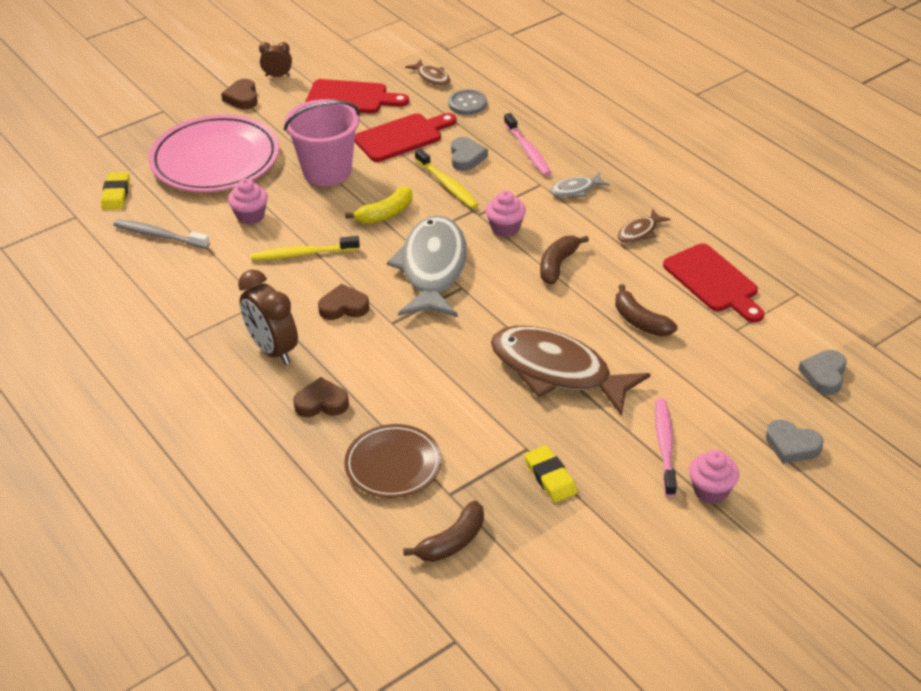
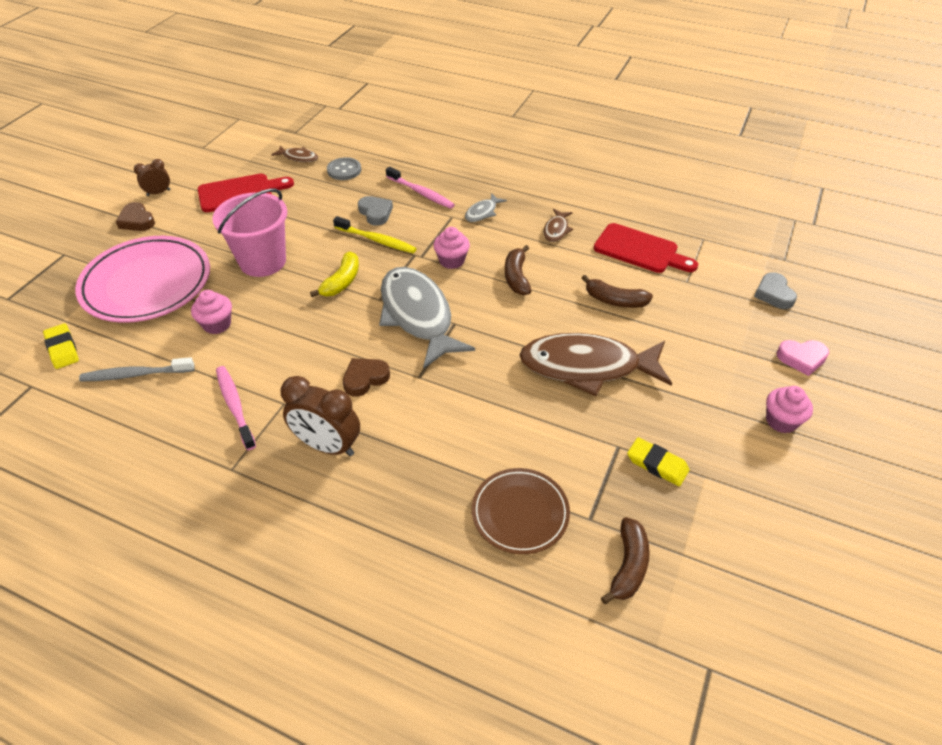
camera: 30 degrees left, 5 degrees up
(303, 254) = (292, 343): yellow toothbrush -> none
(321, 403) = (411, 480): brown heart -> none
(402, 137) = (308, 212): red cutting board -> none
(664, 446) = (718, 397): pink toothbrush -> pink toothbrush (235, 406)
(792, 445) = (802, 358): grey heart -> pink heart

